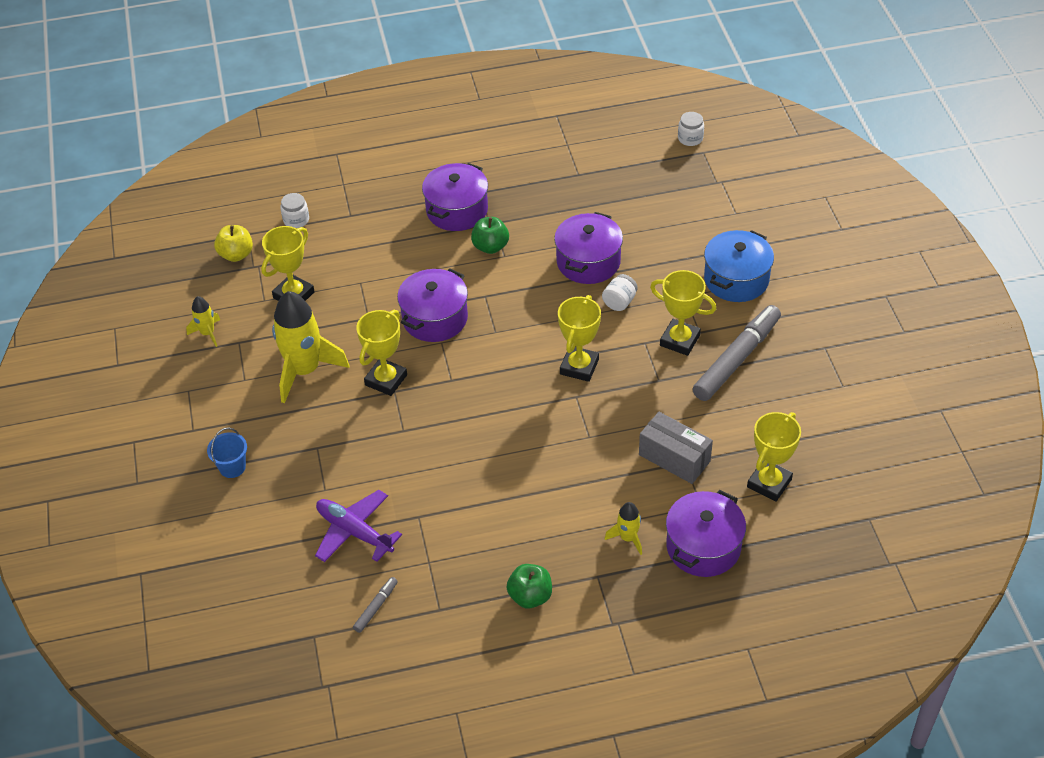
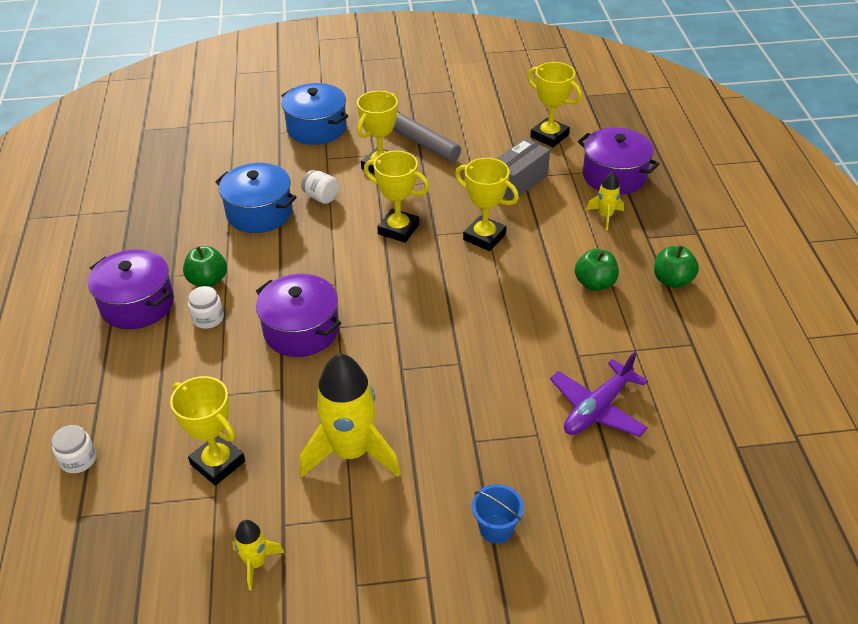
camera: 85 degrees left, 5 degrees down
(236, 254) = (115, 530): yellow apple -> none
(376, 607) = (694, 393): grey marker -> none
(386, 380) = (383, 375): yellow trophy -> yellow trophy (484, 237)
(518, 529) = (594, 283): none -> green apple
(588, 262) = (259, 213): purple pot -> blue pot
(690, 138) = (119, 135): white jar -> white jar (208, 318)

